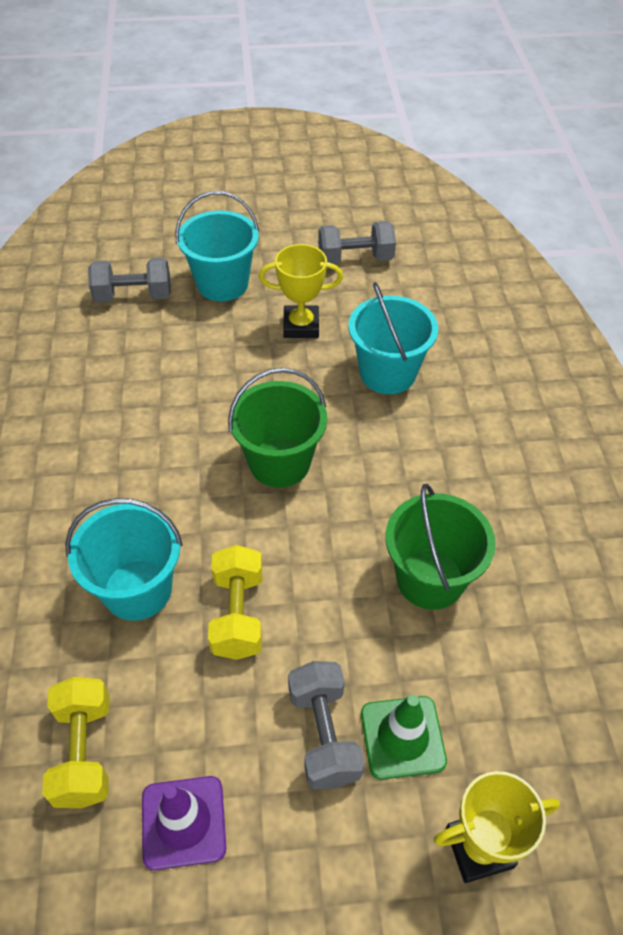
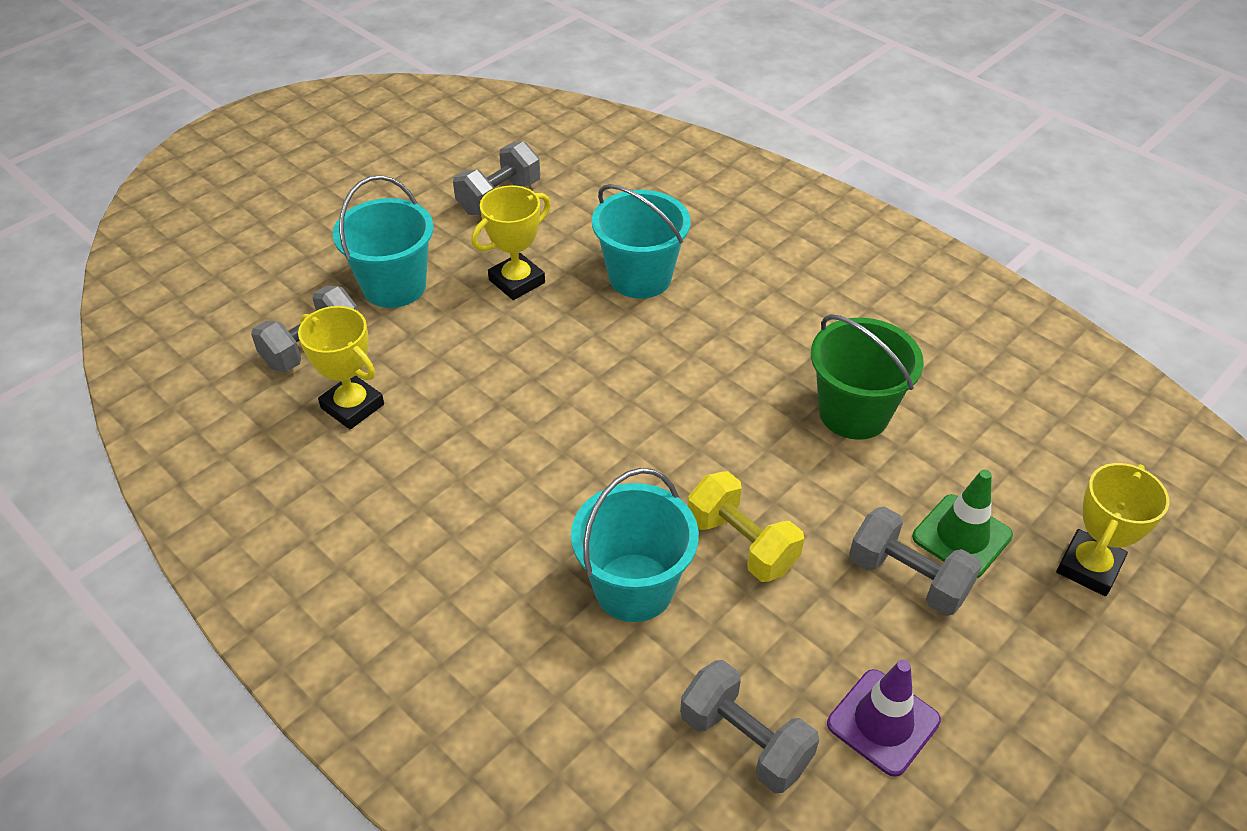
camera: 40 degrees left, 5 degrees down
(84, 752) = (745, 741): yellow dumbbell -> grey dumbbell
(113, 349) = (352, 406): none -> yellow trophy
(279, 462) = (633, 404): green bucket -> none

